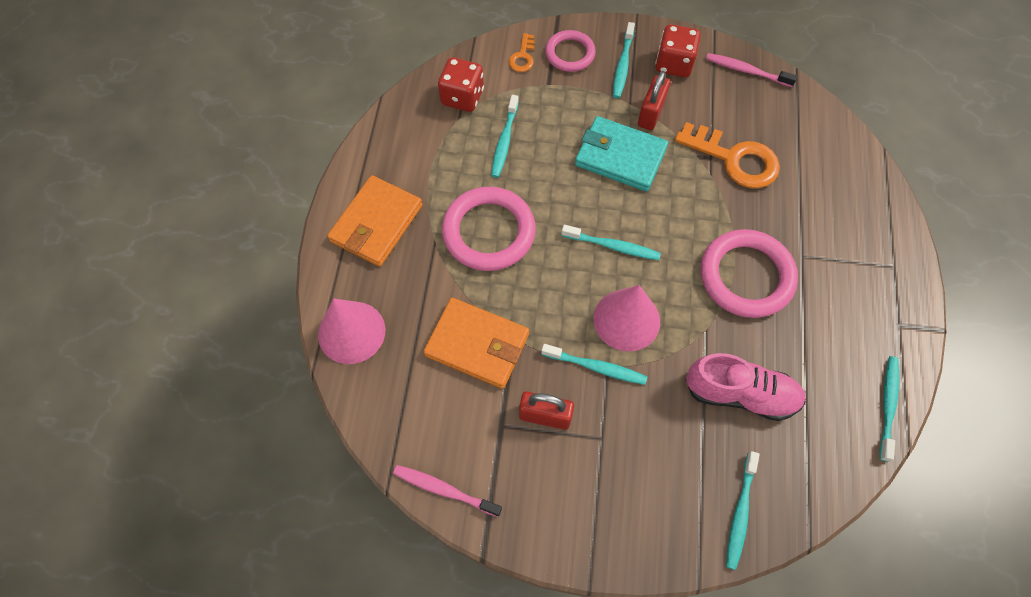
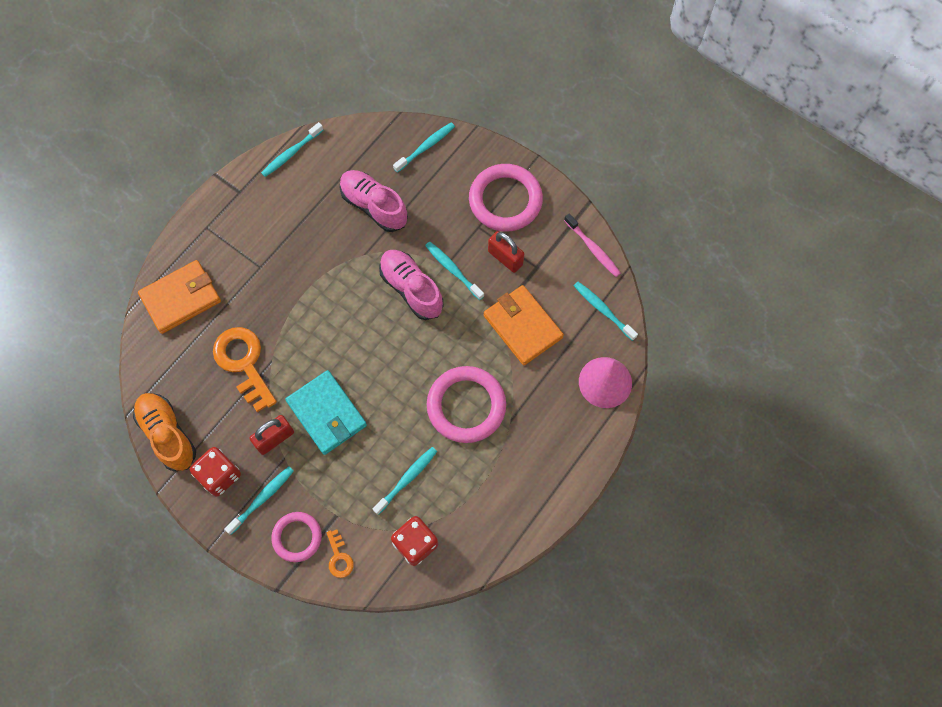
camera: 150 degrees left, 5 degrees up
(376, 223) = (547, 460): orange wallet -> orange wallet (181, 298)
(522, 57) = (339, 557): orange key -> orange key turned 120 degrees clockwise
(613, 246) = (384, 345): turquoise toothbrush -> turquoise toothbrush (603, 310)
(626, 320) = (411, 289): pink cone -> pink shoe
(746, 71) = (168, 434): pink toothbrush -> orange shoe
(746, 276) = (309, 274): pink ring -> pink ring (505, 200)

